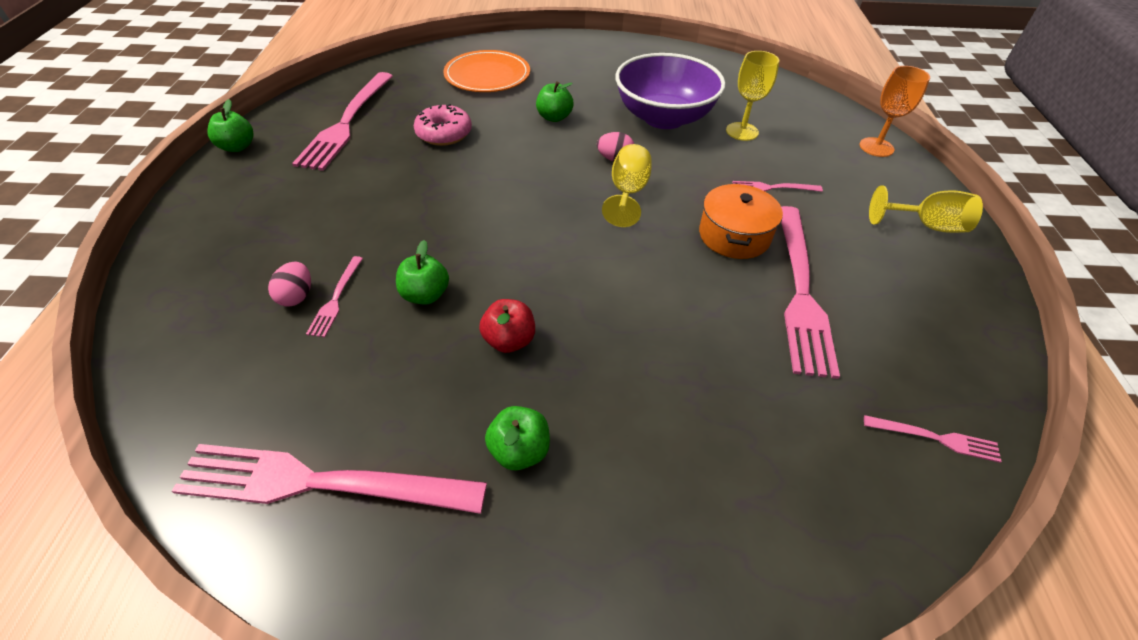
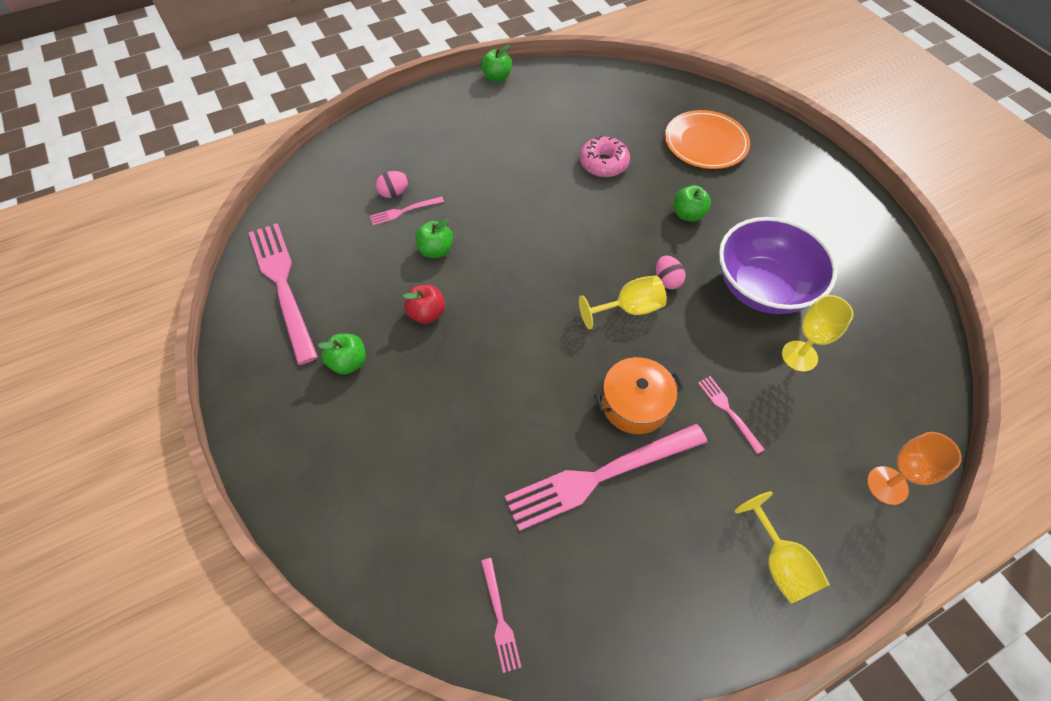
camera: 60 degrees right, 10 degrees up
(346, 123) = (568, 107): pink fork -> none

